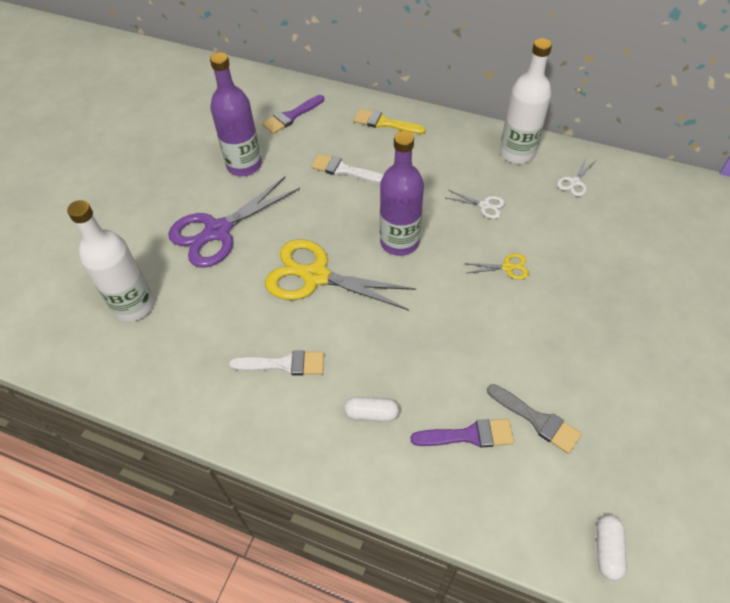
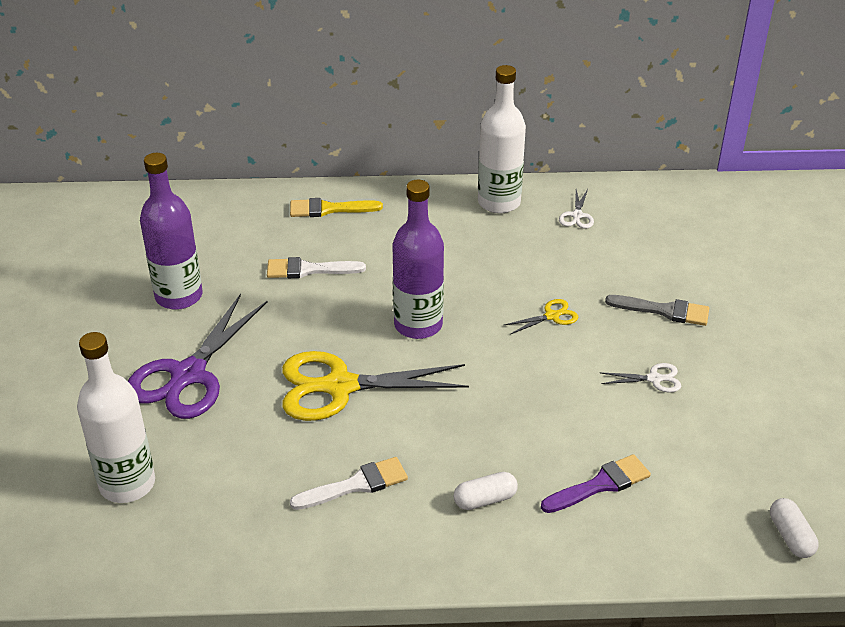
camera: 25 degrees left, 15 degrees down
(291, 116) = (208, 229): purple brush -> none
(484, 205) = (493, 263): white scissors -> white scissors (654, 379)
(537, 420) = (661, 447): grey brush -> grey brush (664, 311)

